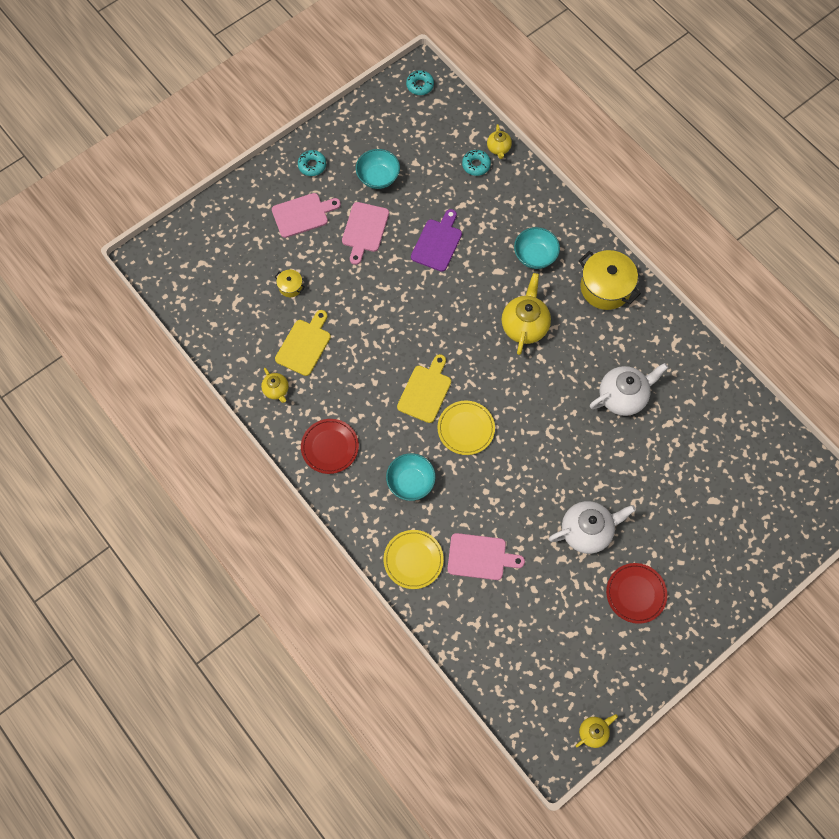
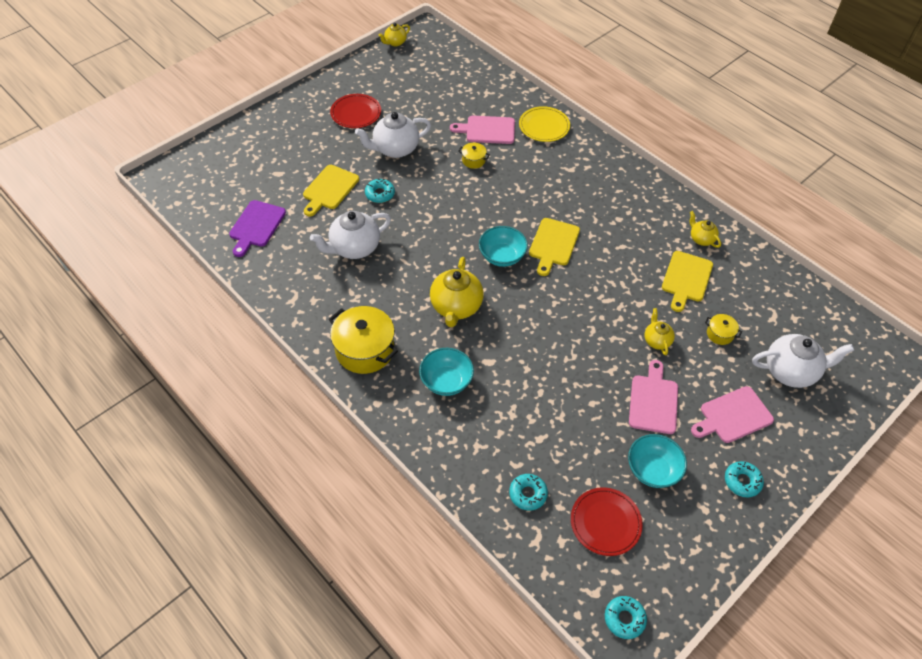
camera: 175 degrees right, 15 degrees down
(241, 249) = (791, 371): none -> white teapot
(330, 447) = (636, 197): red plate -> red plate (605, 522)
(411, 482) = (555, 176): turquoise bowl -> turquoise bowl (502, 256)
(437, 243) = (563, 390): purple cutting board -> purple cutting board (256, 226)
(466, 429) = (509, 216): yellow plate -> none
(498, 148) = (499, 520): yellow teapot -> yellow teapot (656, 340)
(499, 509) = (473, 160): none -> yellow pot
(601, 465) = (380, 194): none -> turquoise donut
(655, 474) = (329, 189): none -> yellow cutting board

